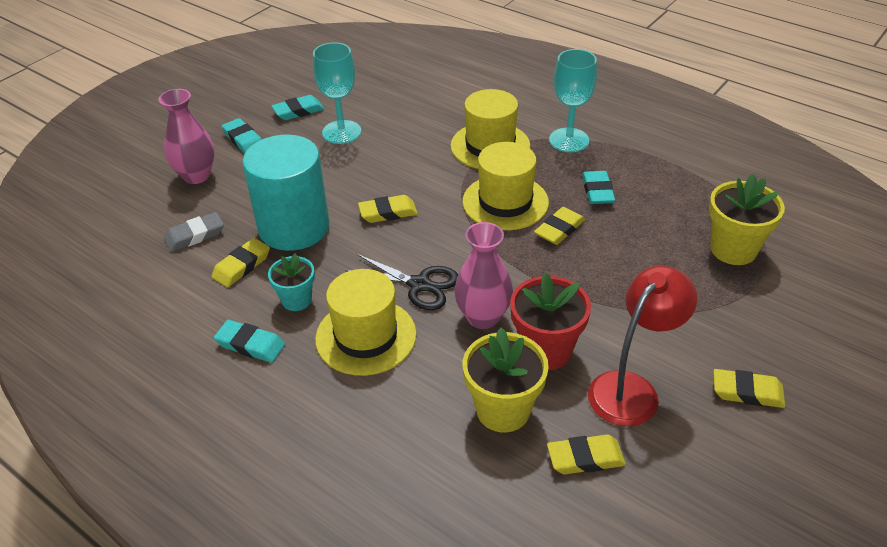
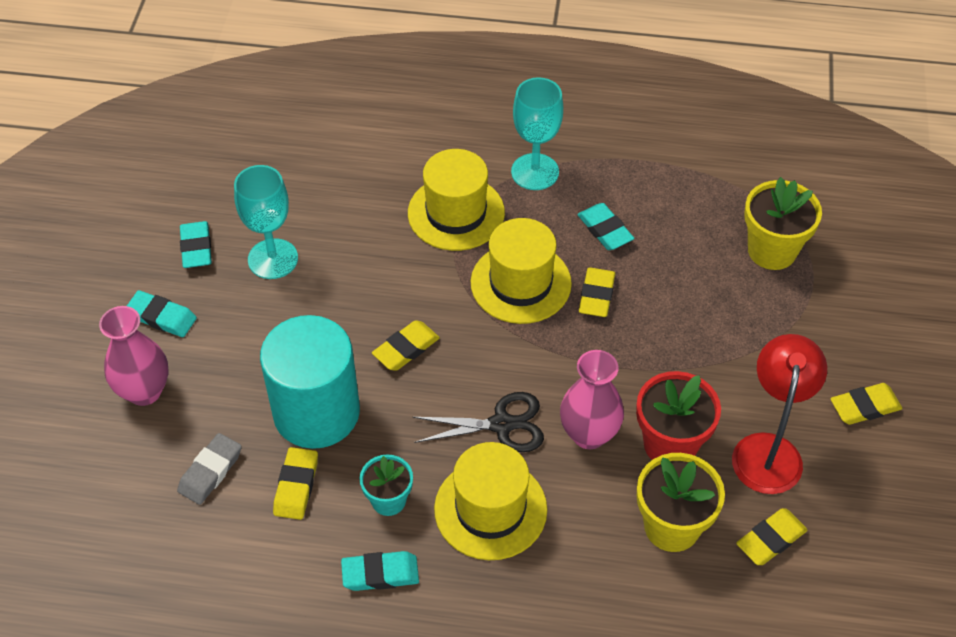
camera: 30 degrees left, 10 degrees up
(298, 111) = (196, 248): turquoise eraser -> turquoise eraser turned 45 degrees counterclockwise

